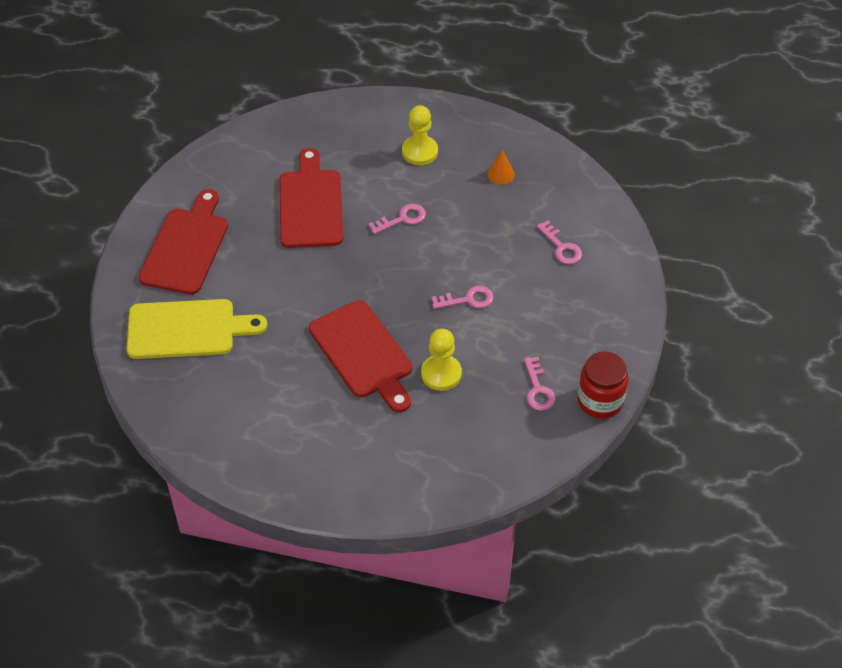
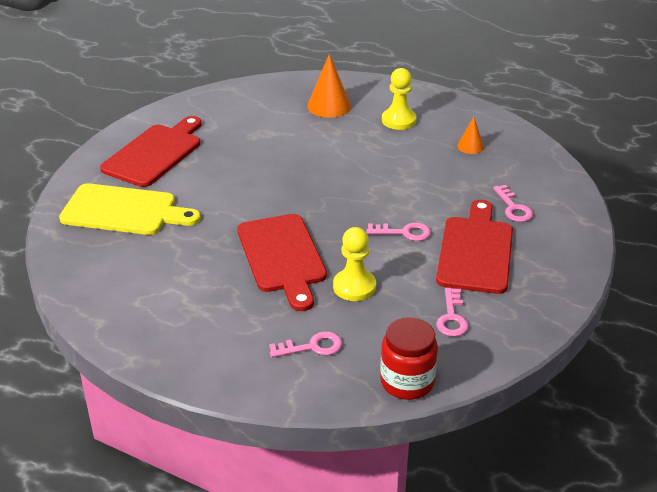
camera: 15 degrees right, 15 degrees down
(311, 205) = (282, 141): red cutting board -> red cutting board (475, 251)
(342, 144) = (329, 106): none -> orange cone
(402, 219) = (363, 164): pink key -> pink key (312, 347)
(600, 401) = (517, 339): red jar -> red jar (407, 382)

